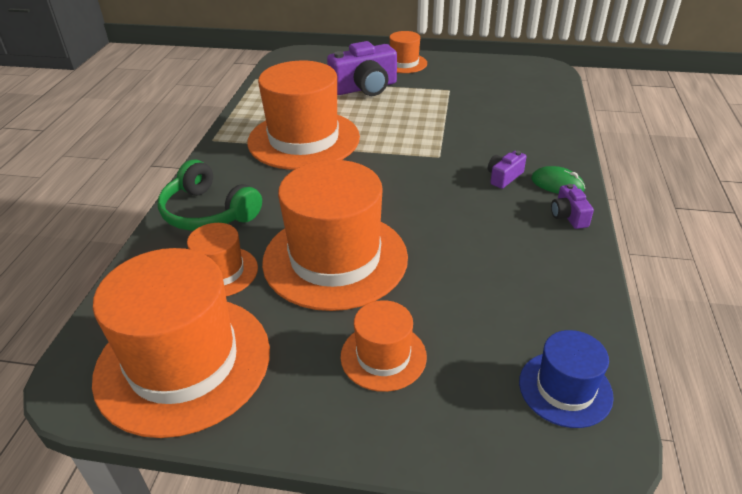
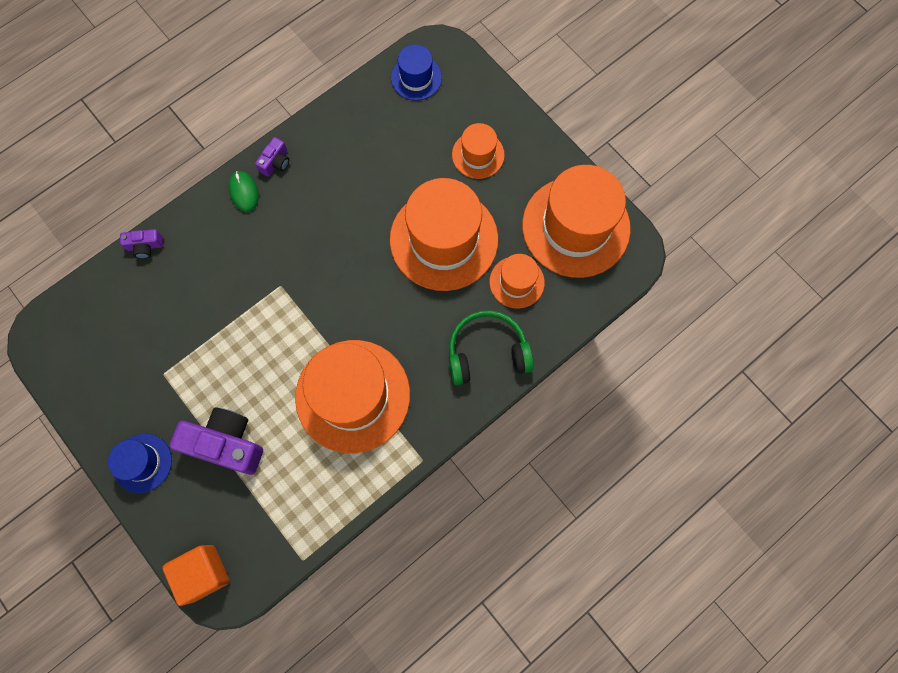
camera: 140 degrees left, 35 degrees up
(208, 212) = (487, 352): green headphones -> green headphones turned 90 degrees counterclockwise
(311, 54) = (203, 573): none -> orange cube
(404, 63) = (142, 463): orange hat -> blue hat
(504, 177) = (266, 227): purple camera -> purple camera (145, 246)

